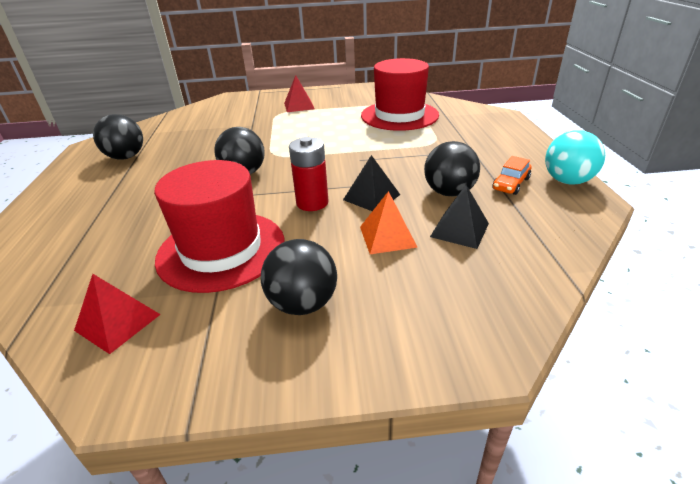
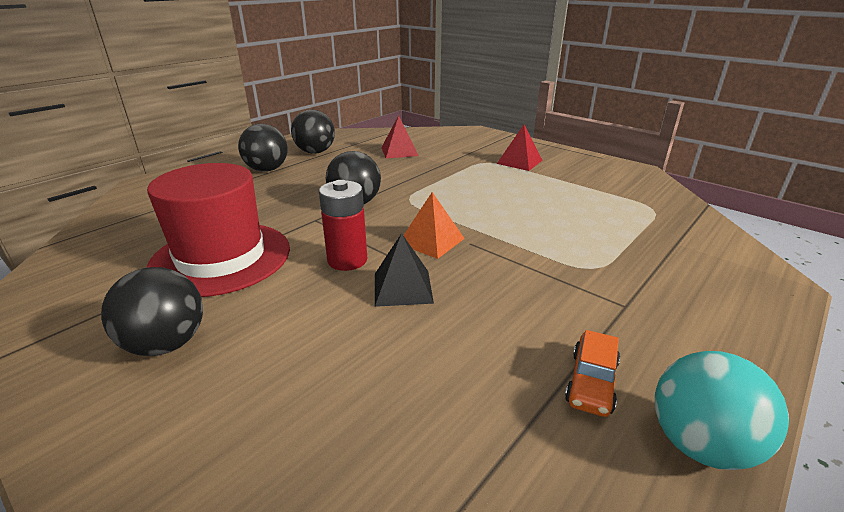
camera: 45 degrees right, 5 degrees down
(117, 322) = (89, 268): red pyramid -> red pyramid (399, 151)
(387, 236) = (334, 338): orange pyramid -> orange pyramid (431, 241)
(399, 115) = (610, 216): red hat -> none
(449, 192) = (488, 337): black ball -> black ball (267, 170)
(459, 230) = (409, 388): black pyramid -> none
(510, 184) = (591, 382): orange car -> orange car turned 60 degrees counterclockwise

